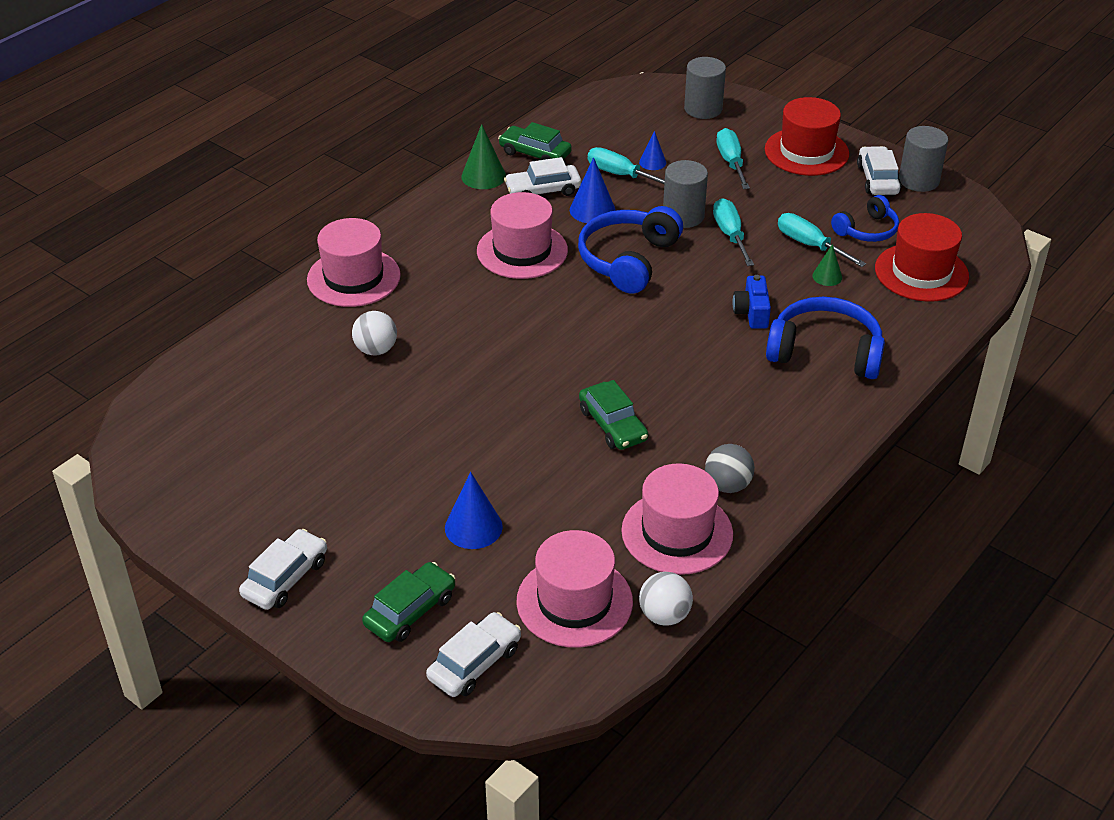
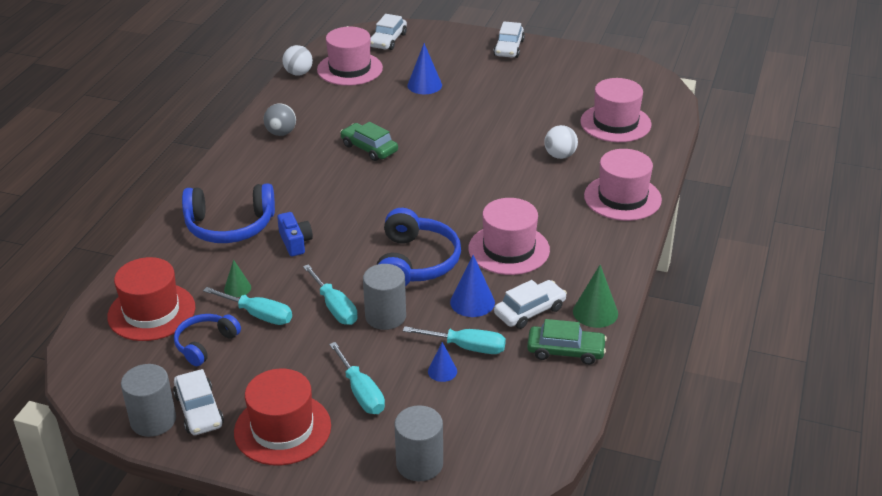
camera: 160 degrees right, 5 degrees down
(410, 611) = (434, 50): green car -> none
(677, 532) = (304, 106): pink hat -> pink hat (615, 123)

